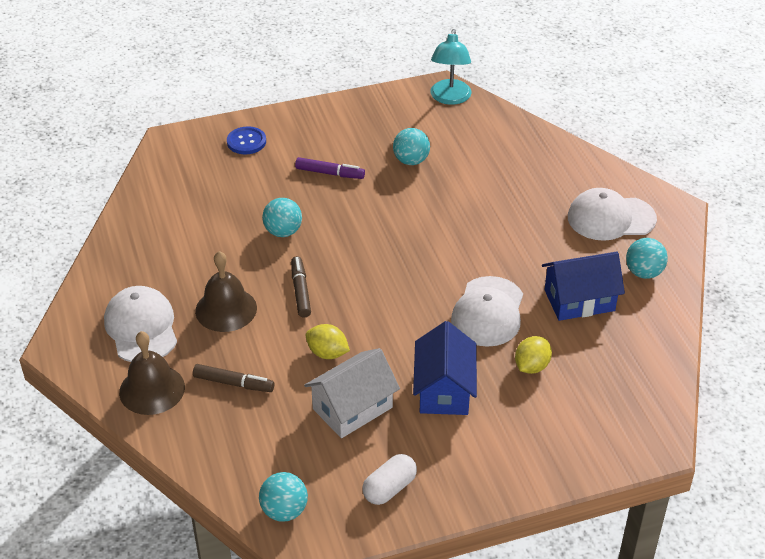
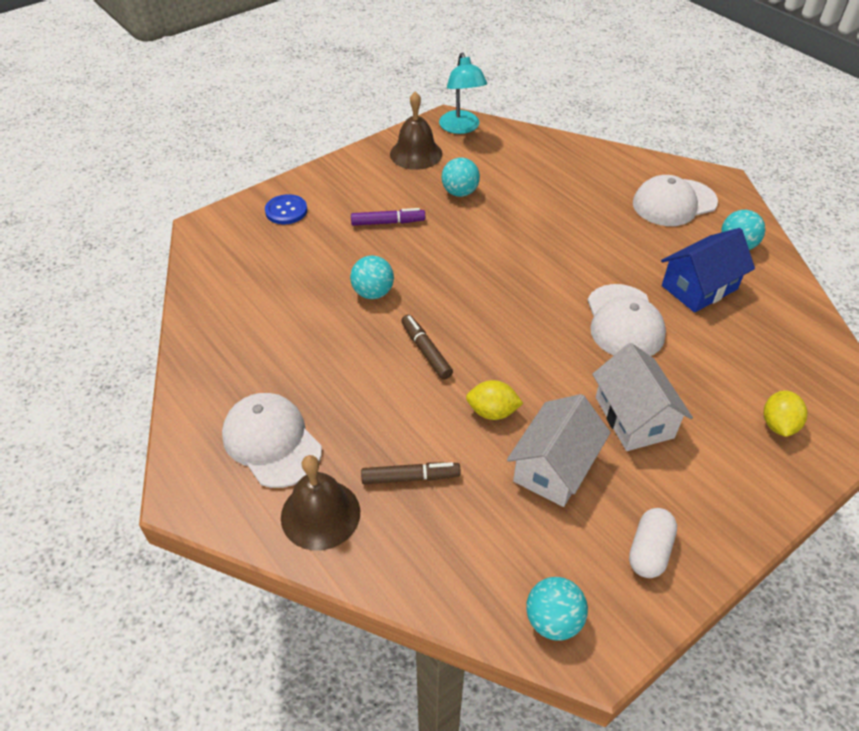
camera: 20 degrees left, 5 degrees up
(226, 309) = (357, 393): brown bell -> brown bell (416, 153)
(444, 390) = (634, 417): blue house -> white house
(531, 366) = (701, 366): yellow lemon -> yellow lemon (778, 425)

